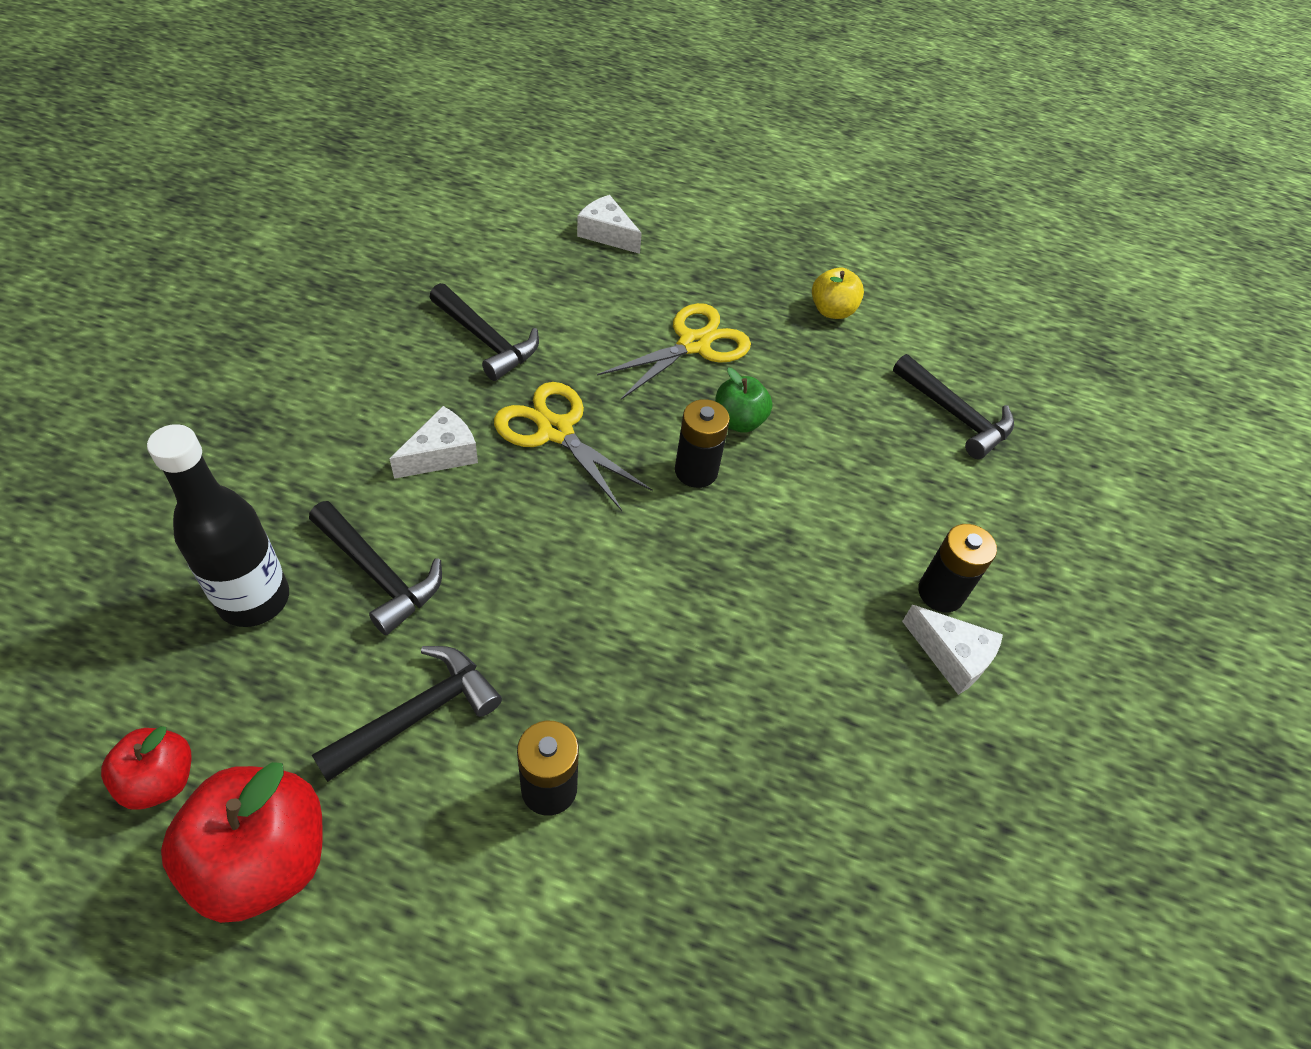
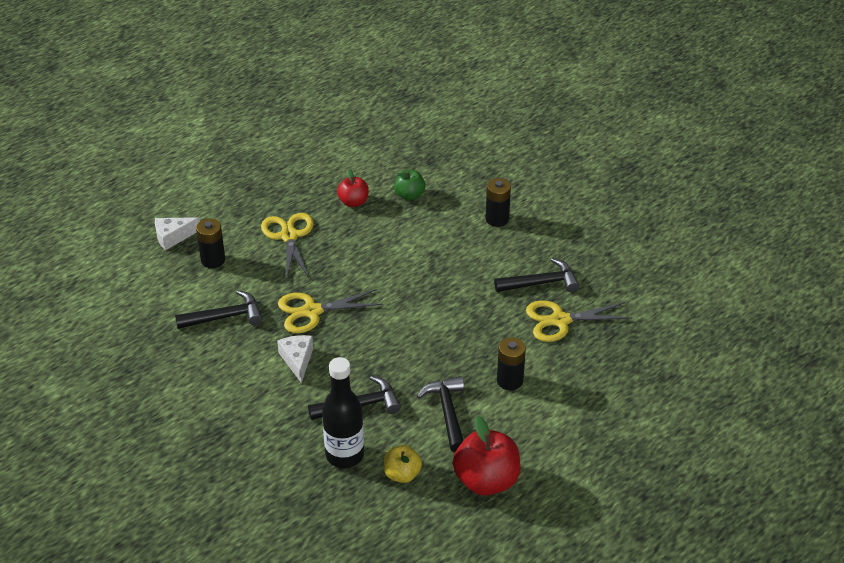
camera: 55 degrees left, 10 degrees down
(160, 780) = (426, 508): red apple -> red apple (353, 202)
(696, 471) = (375, 269): black battery -> black battery (213, 260)
(738, 421) = (354, 241): green apple -> green apple (409, 195)
(760, 814) = (560, 320): none -> yellow scissors
(832, 311) = (304, 174): yellow apple -> yellow apple (402, 474)
(952, 656) = (529, 231): white cheese -> none
(955, 415) = (405, 164): black hammer -> black hammer (541, 283)

